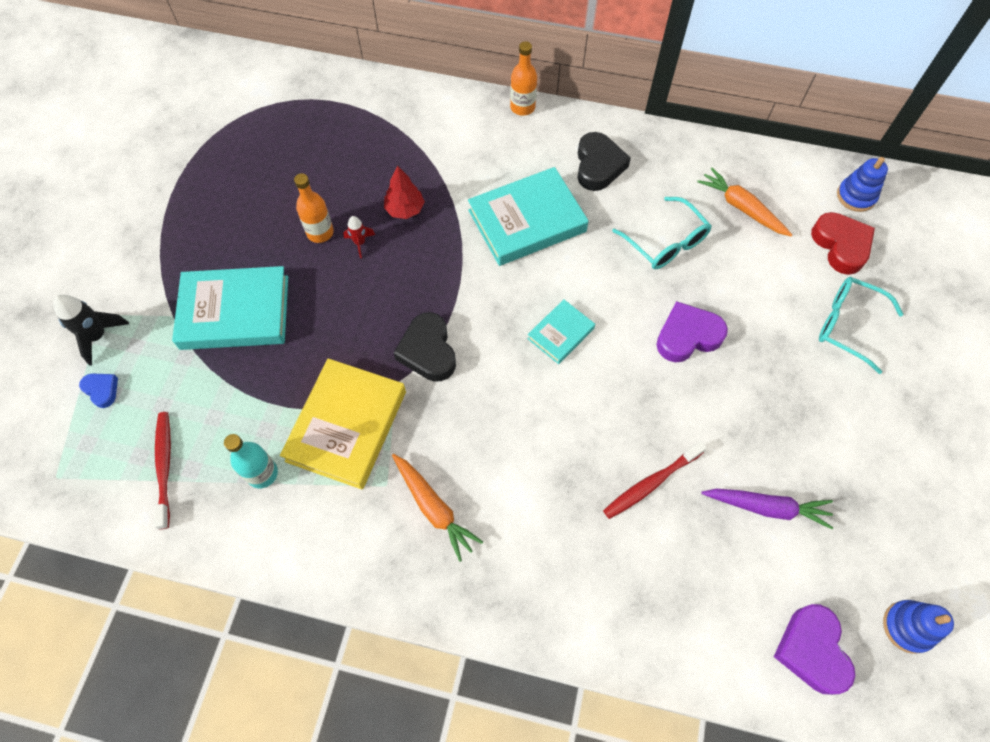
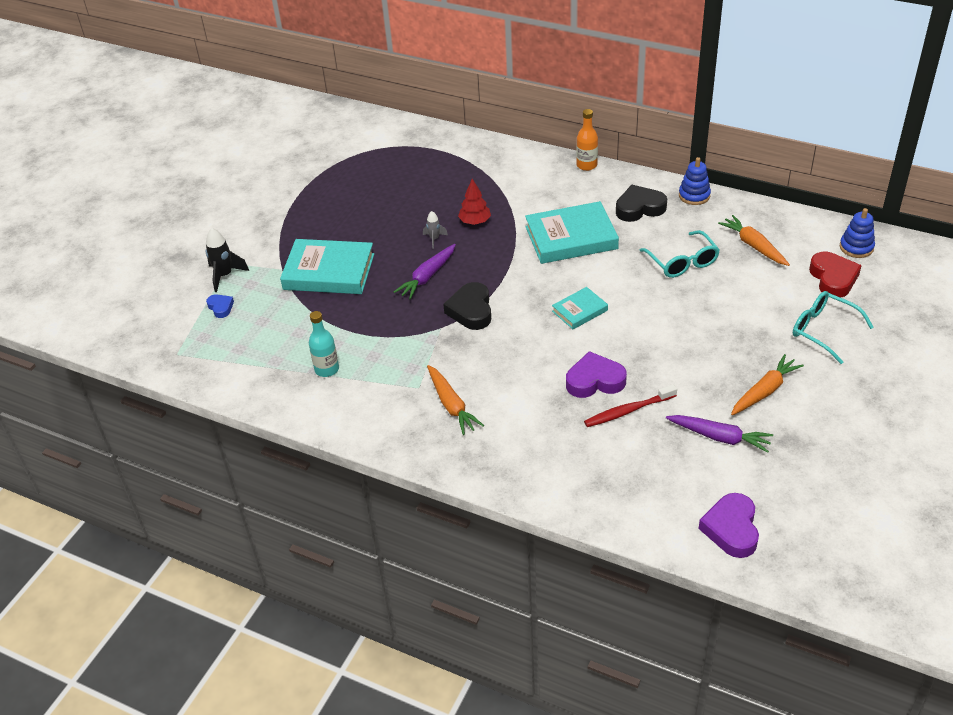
camera: 15 degrees right, 20 degrees down
(164, 467) = (256, 357): red toothbrush -> none
(320, 232) = (405, 230): orange bottle -> none
(346, 426) = (397, 348): yellow book -> none
(360, 243) = (434, 239): red rocket -> grey rocket
(363, 304) = (427, 276): none -> purple carrot
(598, 166) = (639, 208): black heart -> black heart turned 120 degrees counterclockwise
(687, 336) = (684, 323): purple heart -> purple heart (595, 380)
(802, 427) = (764, 391): none -> orange carrot
(908, 627) = (817, 526): blue stacking toy -> blue stacking toy (694, 195)

